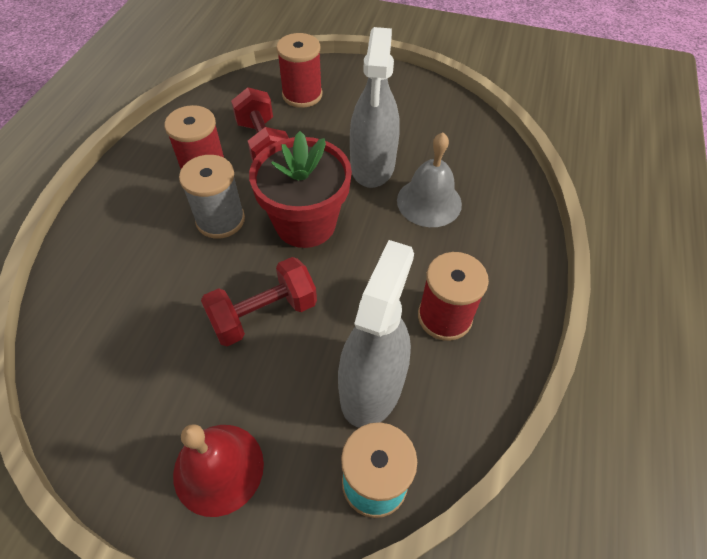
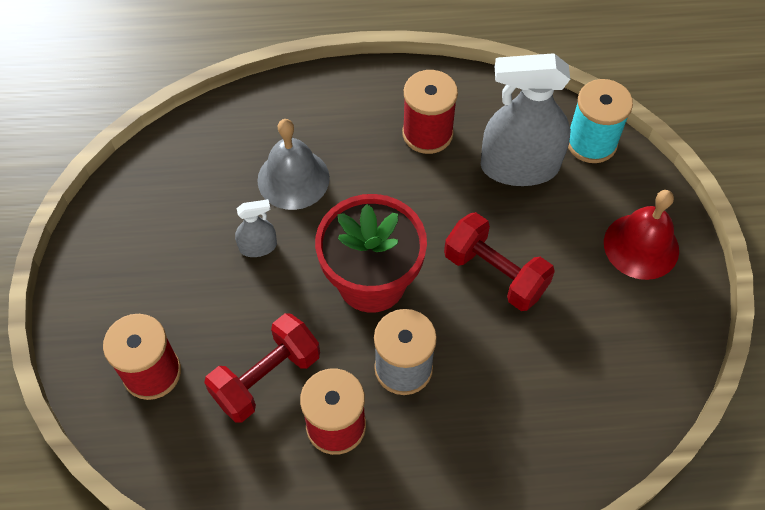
camera: 110 degrees left, 5 degrees up
(372, 165) = (258, 247): grey spray bottle -> grey spray bottle, size x0.46

